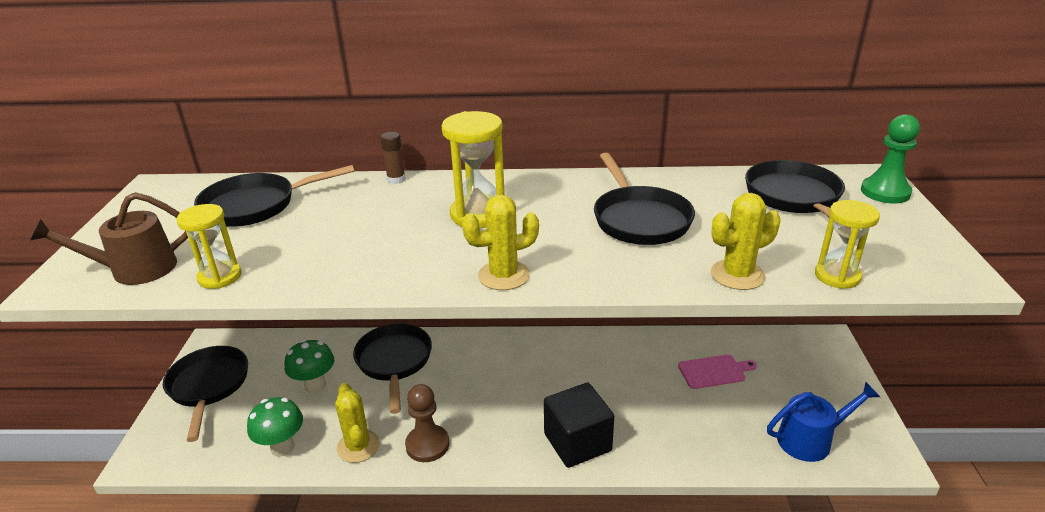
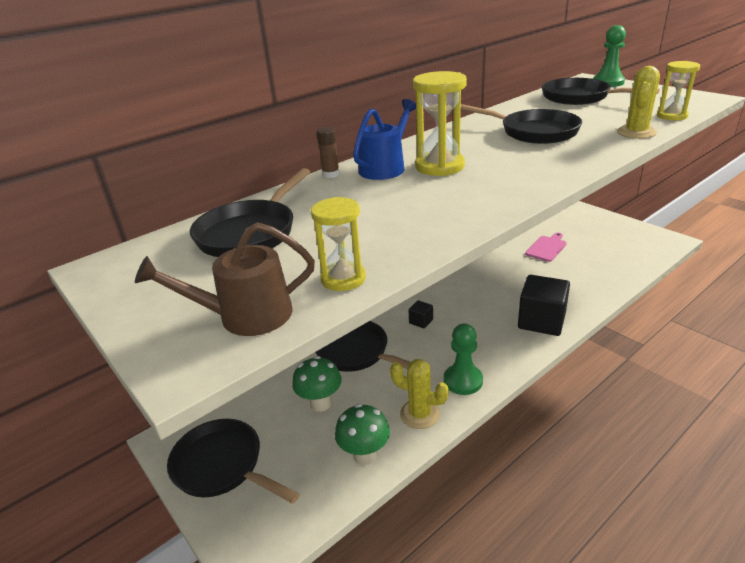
camera: 40 degrees left, 0 degrees up
(135, 269) = (246, 316): brown watering can -> brown watering can turned 45 degrees clockwise
(427, 445) = (463, 381): brown pawn -> green pawn
(479, 368) = (421, 321): none -> black cube
(504, 275) = (534, 183): yellow cactus -> none
(810, 439) = (633, 252): blue watering can -> blue watering can (385, 167)

